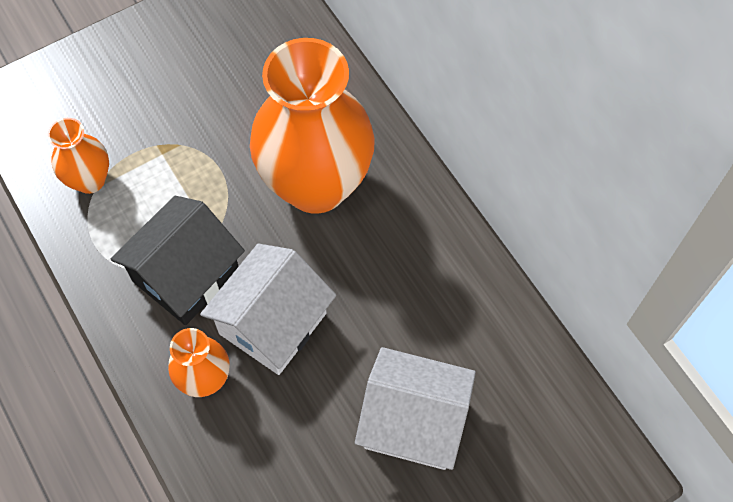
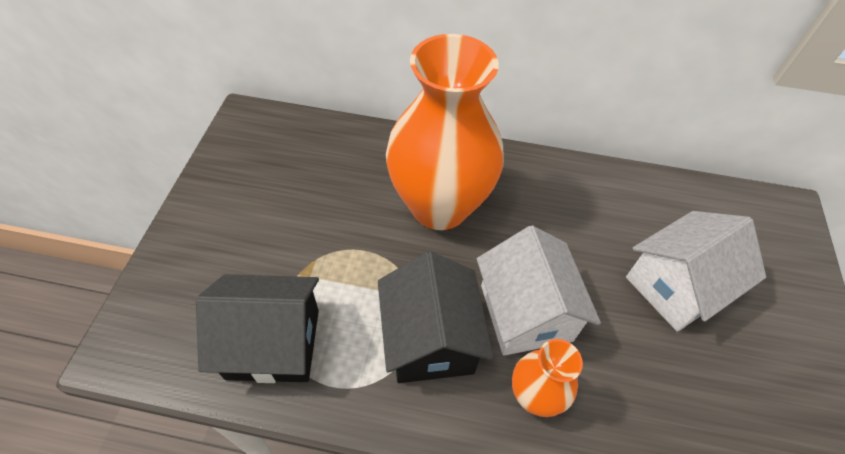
camera: 50 degrees left, 10 degrees down
(90, 180) = (273, 343): orange vase -> black house

